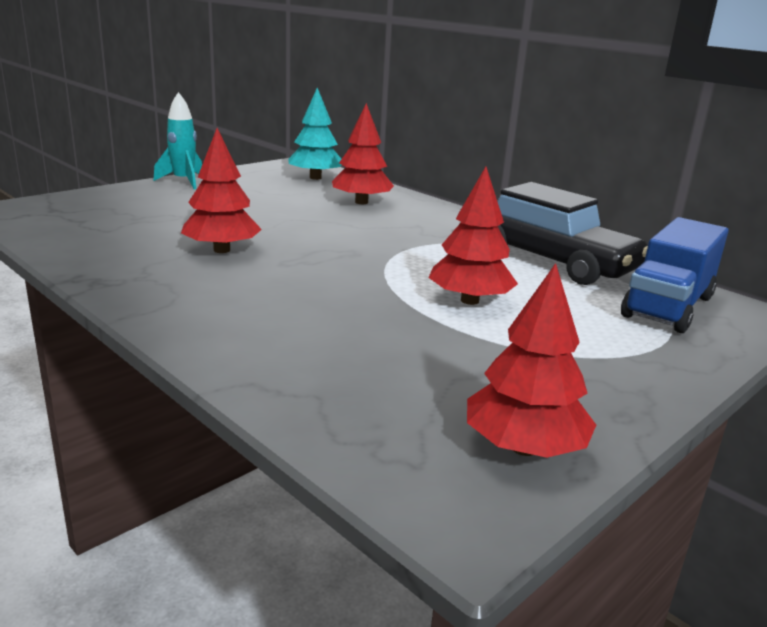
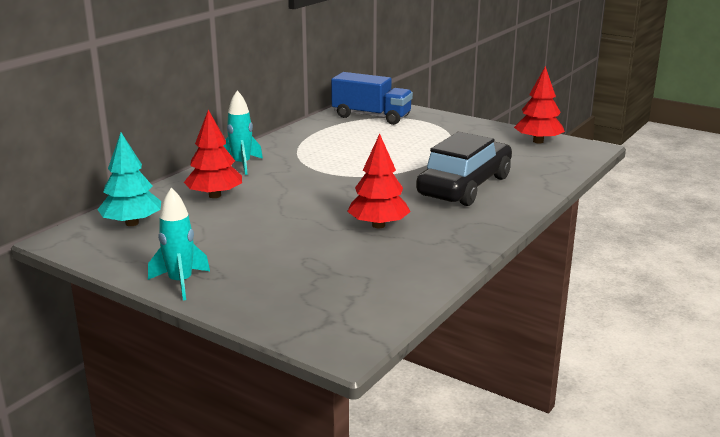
camera: 100 degrees left, 0 degrees up
(448, 217) = (242, 165): none -> turquoise rocket
(469, 300) = (403, 153): red tree -> none
(550, 261) = (319, 137): black car -> black car (465, 186)

